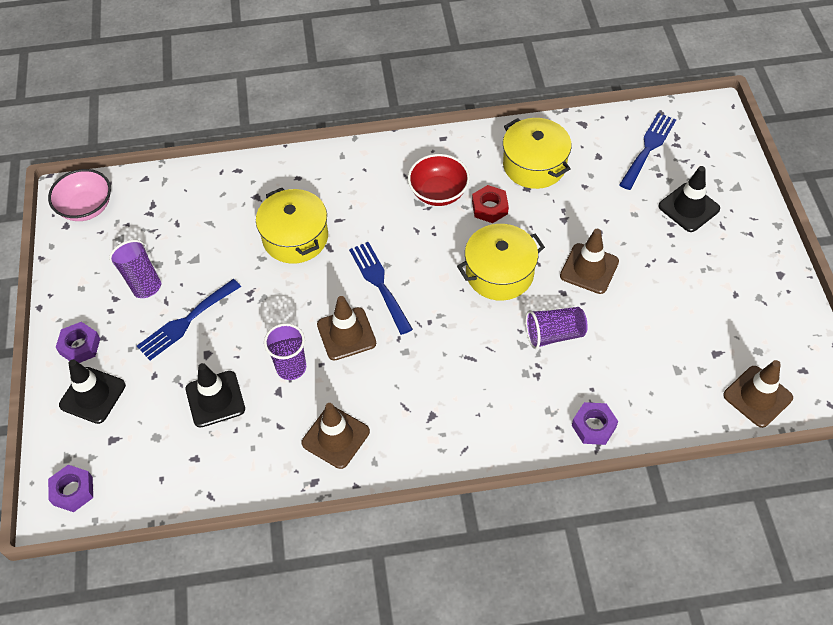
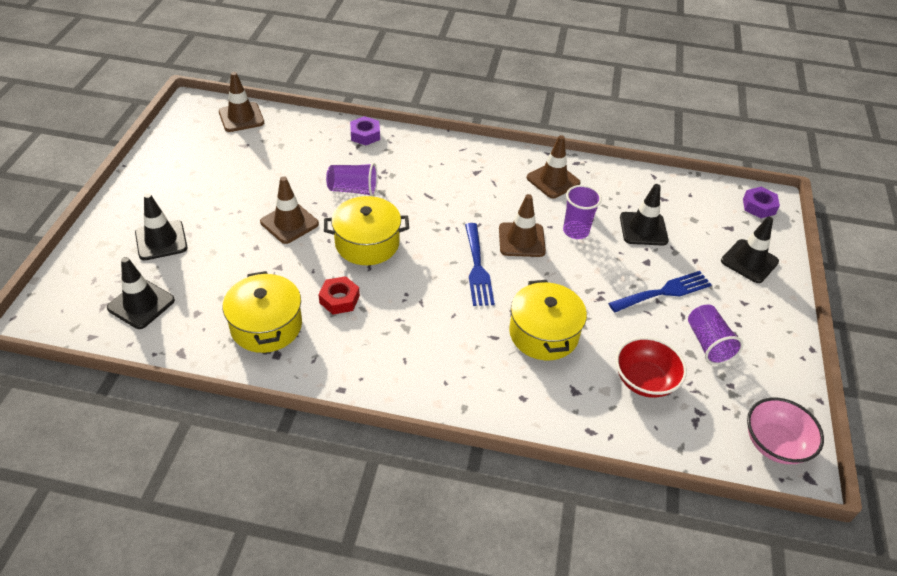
camera: 165 degrees left, 10 degrees down
(80, 346) = (765, 302): purple nut -> none
(438, 192) = (380, 330): red bowl -> red bowl (644, 380)
(648, 148) = (141, 304): blue fork -> black traffic cone

